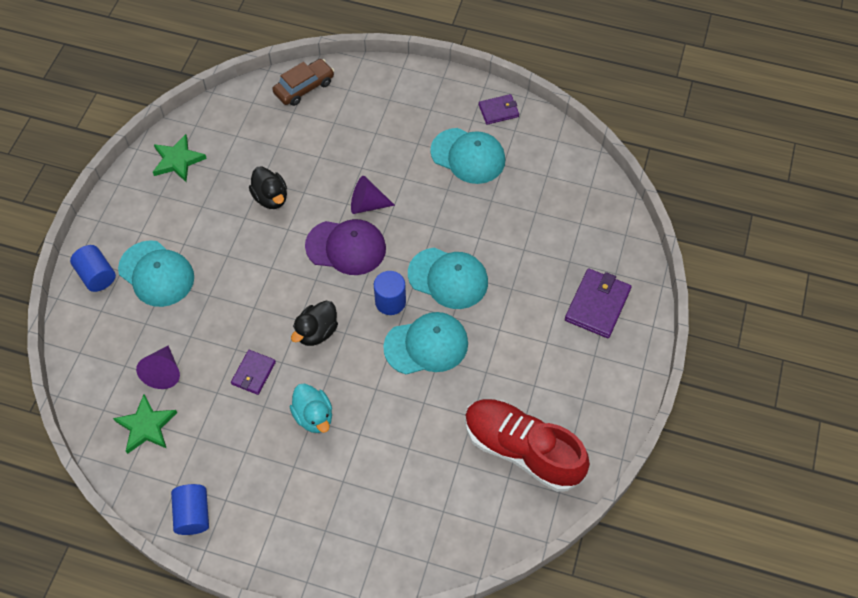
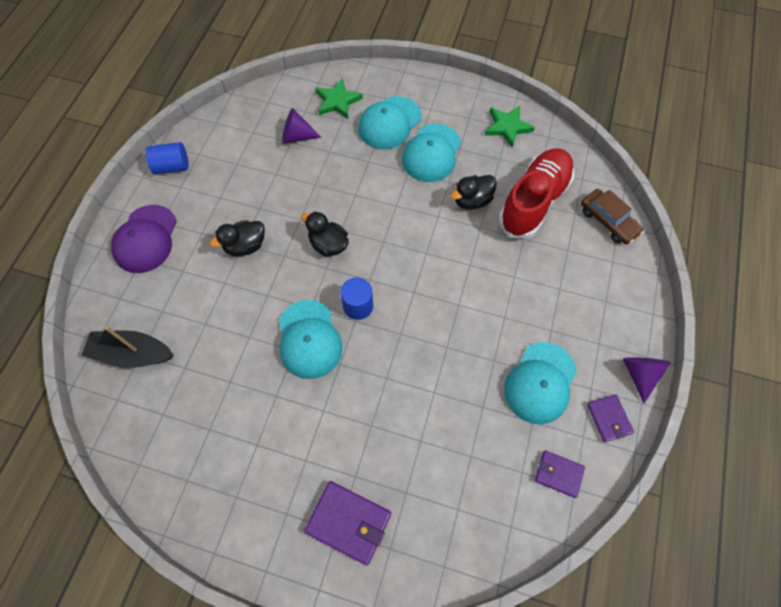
camera: 90 degrees right, 5 degrees up
(97, 275) = (388, 85): blue cylinder -> none
(146, 426) = (250, 130): green star -> green star (337, 101)
(253, 373) = (291, 198): purple wallet -> purple wallet (558, 474)
(314, 416) = (245, 246): turquoise duck -> black duck
(346, 247) = (419, 265): purple cap -> purple cap (146, 239)
(367, 204) = (469, 283): purple cone -> purple cone (639, 374)
(443, 519) = (132, 354): none -> black boat
(448, 278) = (384, 360): turquoise cap -> turquoise cap (431, 153)
(522, 450) = (188, 429): red shoe -> red shoe (533, 201)

